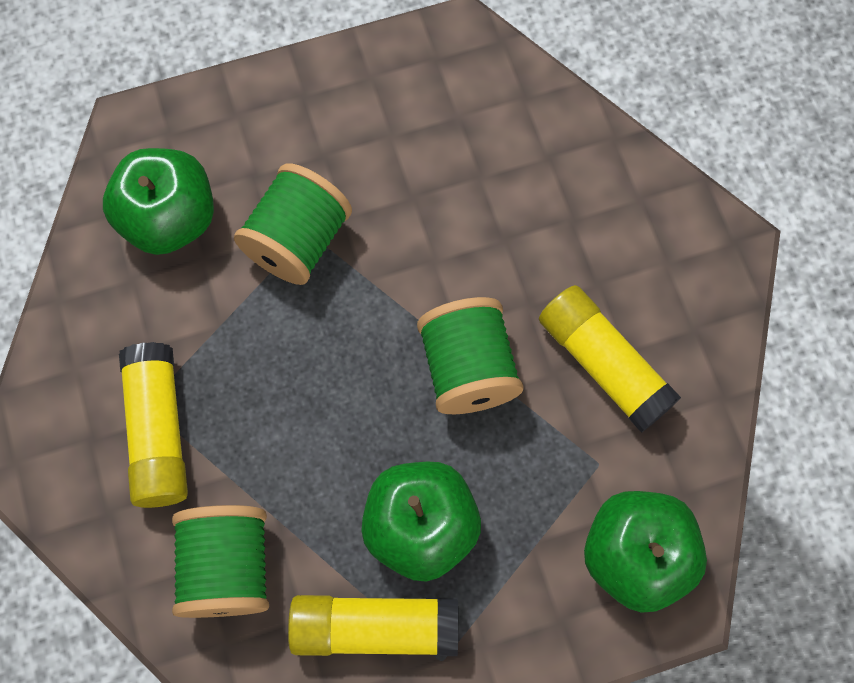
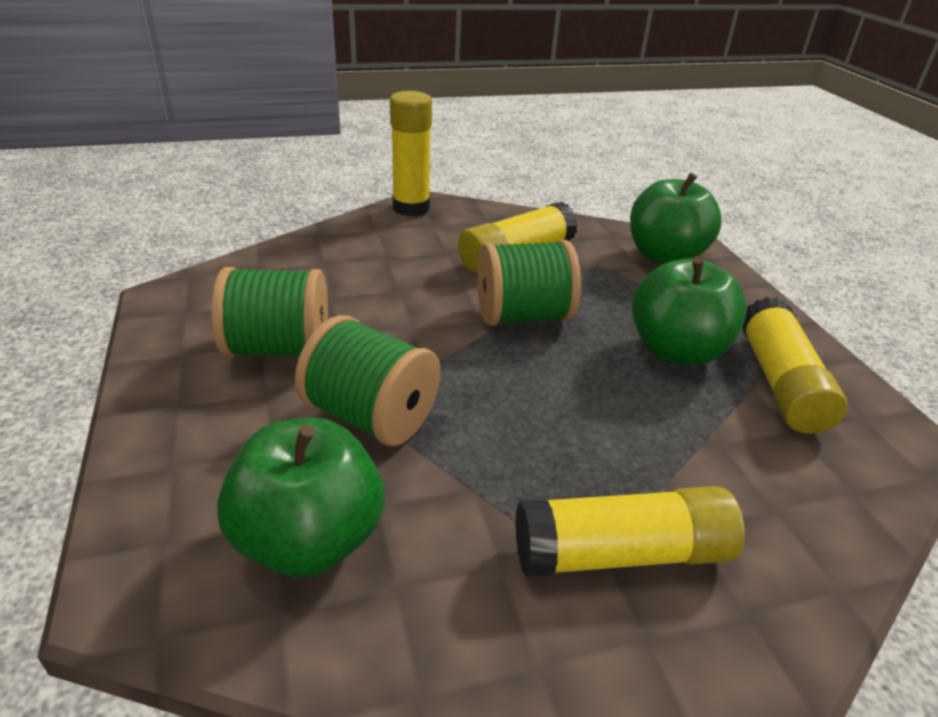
camera: 90 degrees left, 35 degrees down
(228, 567) = (768, 486): green spool -> green spool (278, 349)
(708, 232) = (411, 208): none -> yellow glue stick

